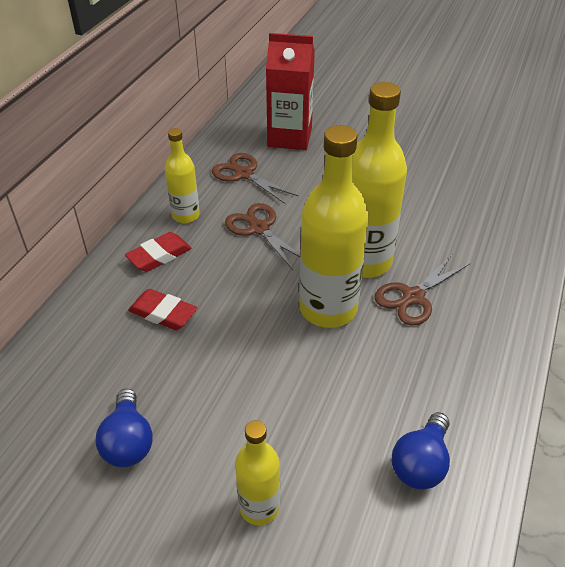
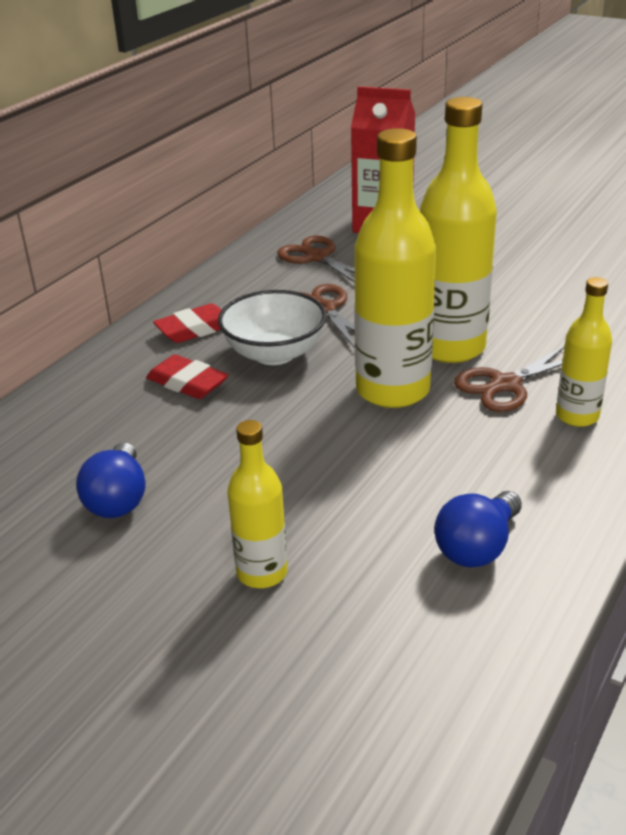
camera: 10 degrees right, 10 degrees down
(185, 215) = (236, 293): yellow bottle -> yellow bottle (577, 416)
(228, 277) = (274, 353): none -> white bowl

